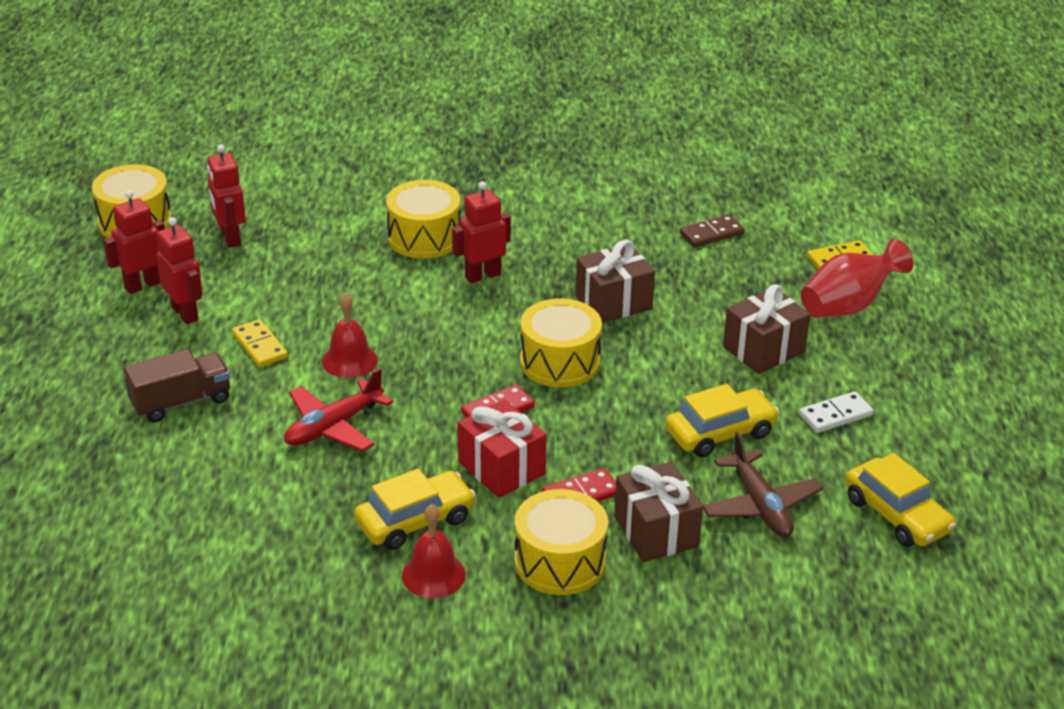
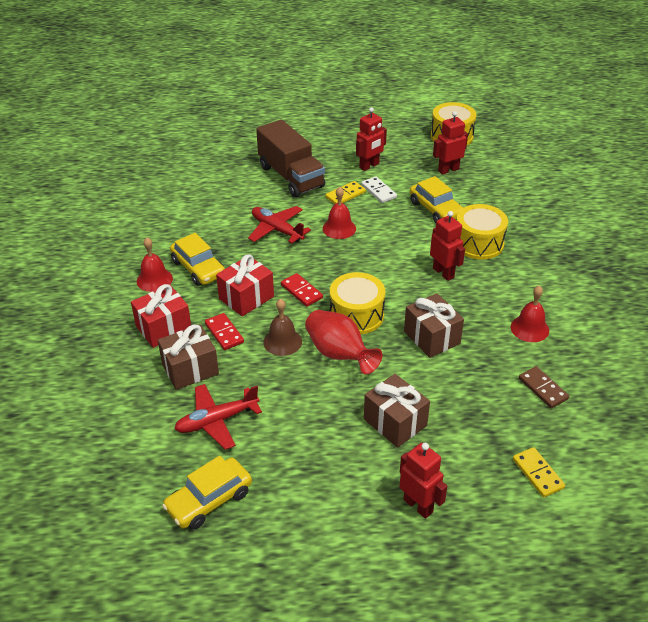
camera: 85 degrees right, 5 degrees up
(142, 285) = (391, 148): red robot -> red robot (418, 505)
(181, 402) = (291, 177): brown truck -> brown truck, size x1.53
(560, 561) = (163, 328): yellow drum -> red gift
(606, 225) = (529, 328): none -> red bell
(606, 435) = (282, 341): none -> brown bell
(720, 433) = (292, 398): yellow car -> yellow car (436, 209)
(760, 505) = (217, 421): brown plane -> red plane
(835, 415) = (322, 465): white domino -> white domino (379, 191)
(848, 305) = (469, 478): red vase -> red vase (339, 354)

